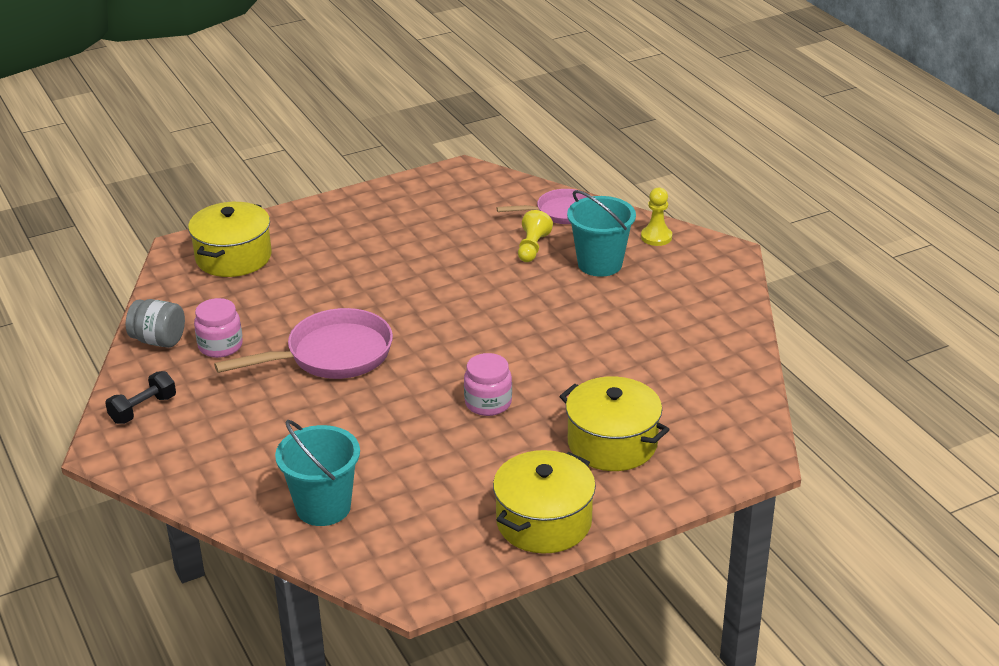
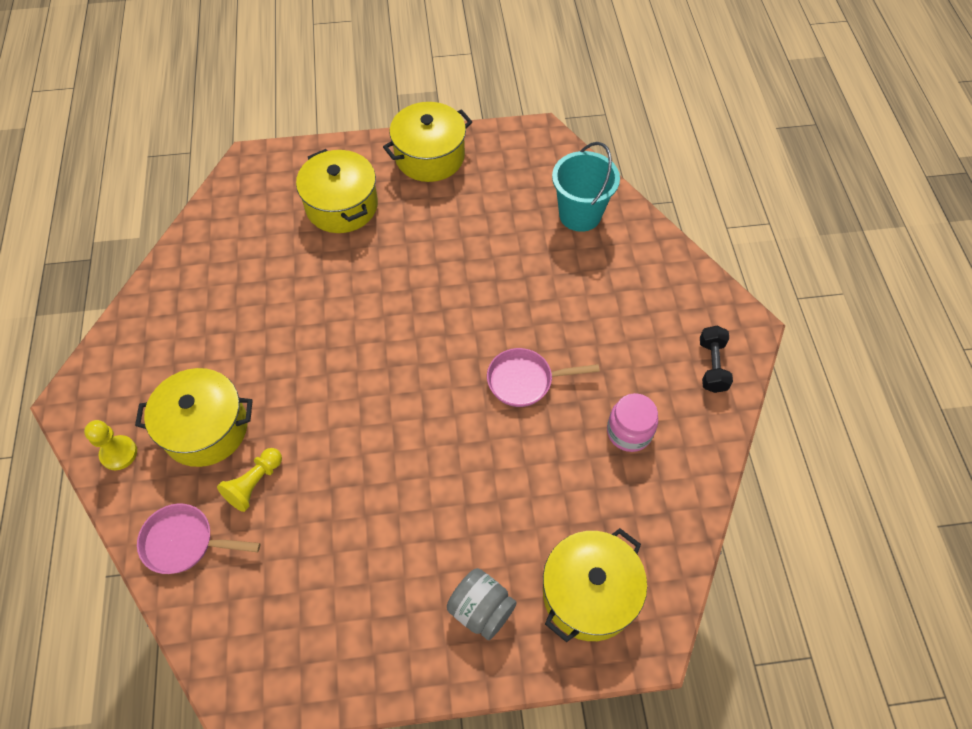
camera: 160 degrees left, 25 degrees up
(143, 409) = (712, 366): black dumbbell -> black dumbbell turned 60 degrees counterclockwise
(158, 340) = (691, 463): grey jar -> grey jar (481, 609)
(332, 355) = (525, 381): pink pan -> pink pan, size x0.63
(488, 403) = (413, 276): pink jar -> none
(600, 264) = (205, 428): turquoise bucket -> yellow pot

